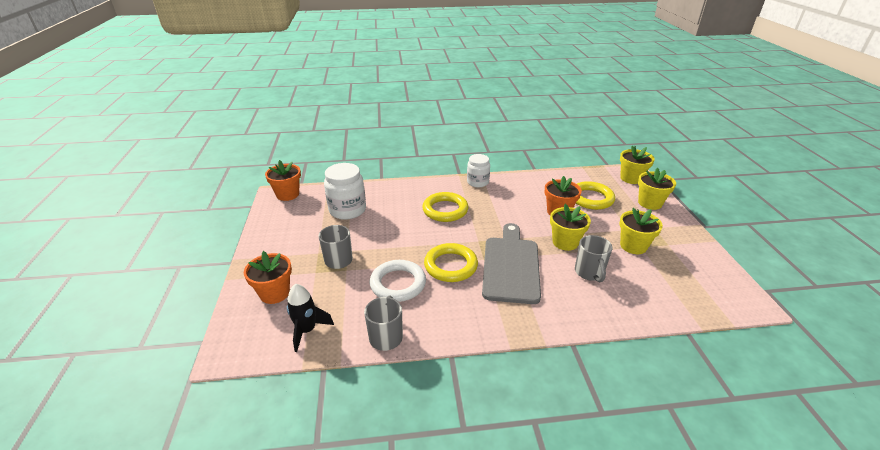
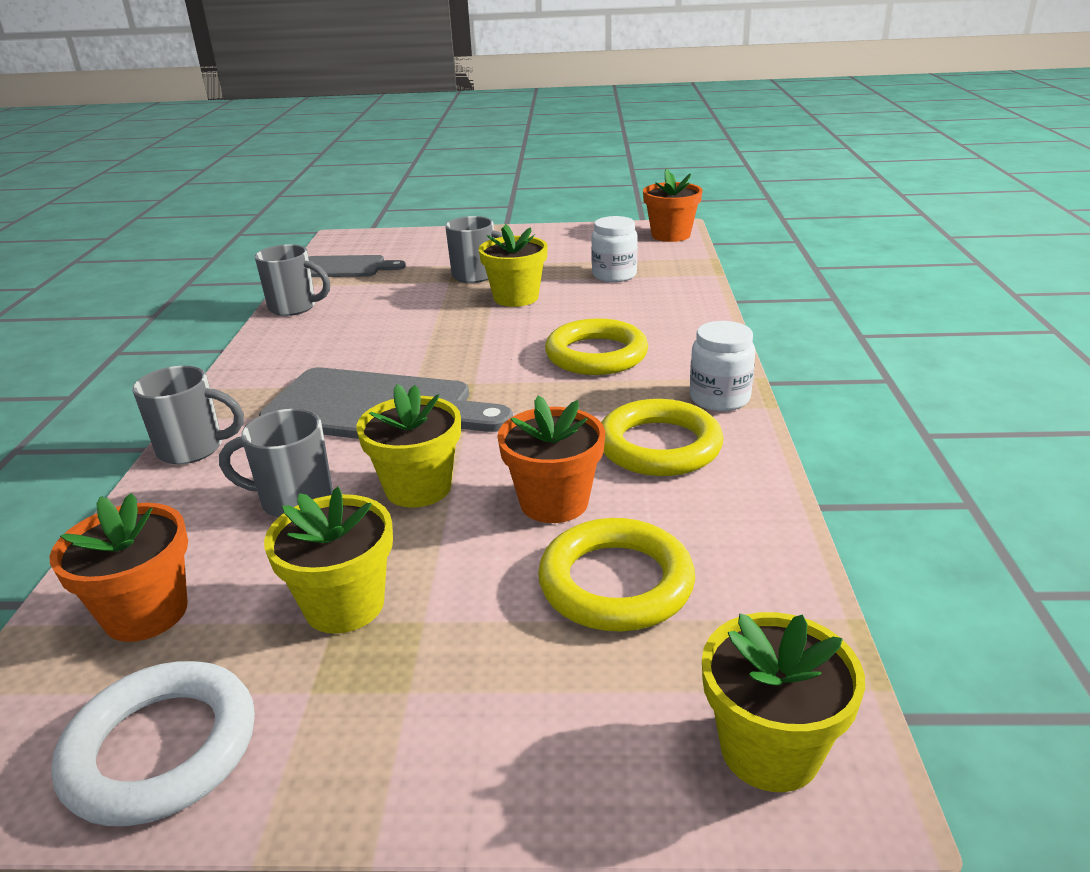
camera: 100 degrees right, 5 degrees down
(275, 293) = (425, 248): orange flower pot -> orange flower pot (146, 613)
(307, 330) = (344, 267): black rocket -> grey cutting board
(347, 210) = (614, 275): white jar -> white jar, size x0.65
(398, 284) = (394, 313): white ring -> white ring (161, 749)
(450, 266) = (413, 353): yellow ring -> yellow ring (659, 446)
(569, 320) = (193, 449): none -> grey mug
(650, 203) = (562, 740): yellow flower pot -> yellow flower pot (516, 298)

